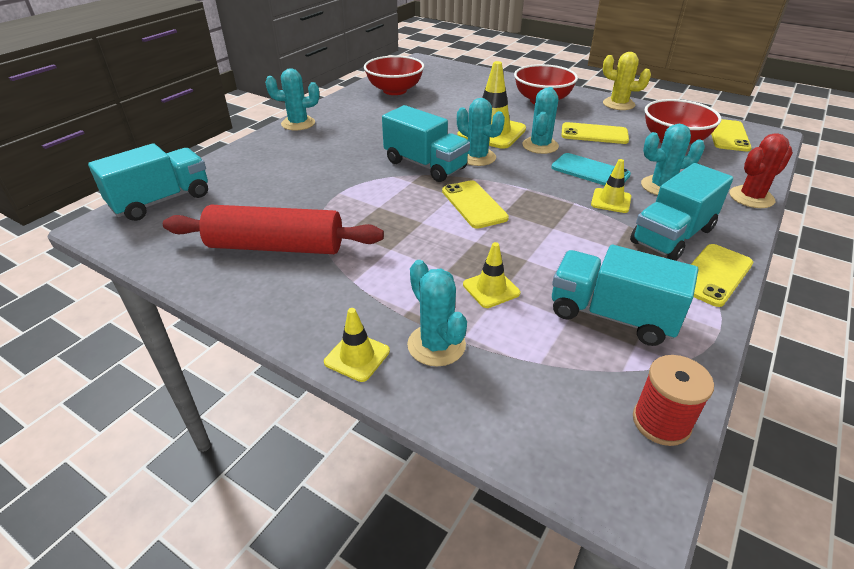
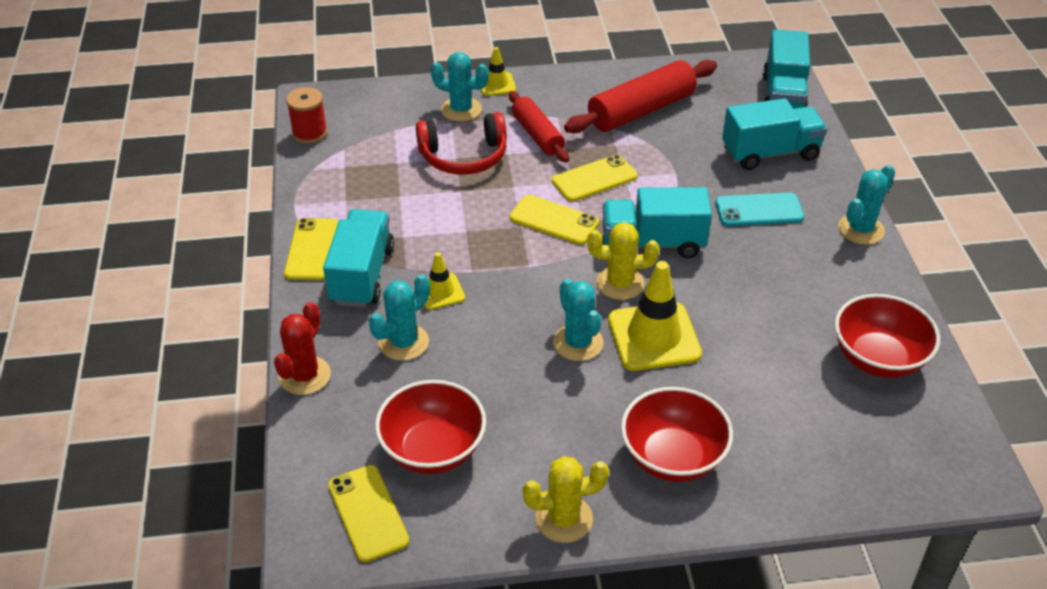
camera: 140 degrees right, 5 degrees up
(396, 273) = (537, 135): none -> red rolling pin
(477, 157) = (620, 283): turquoise cactus -> yellow cactus
(491, 289) = (464, 156): yellow traffic cone -> red headphones
(590, 171) = (490, 326): turquoise phone -> turquoise phone (759, 210)
(594, 134) = (538, 407): yellow phone -> yellow phone (594, 179)
(611, 315) = (370, 178): turquoise truck -> turquoise truck (770, 153)

